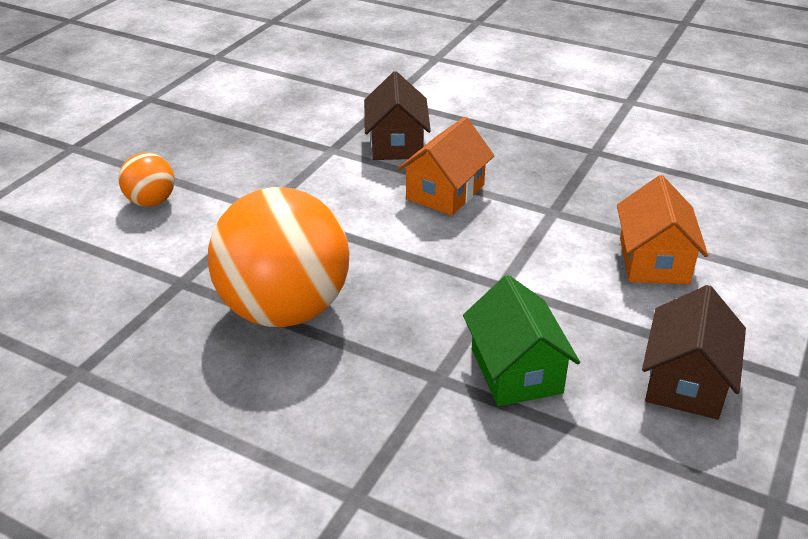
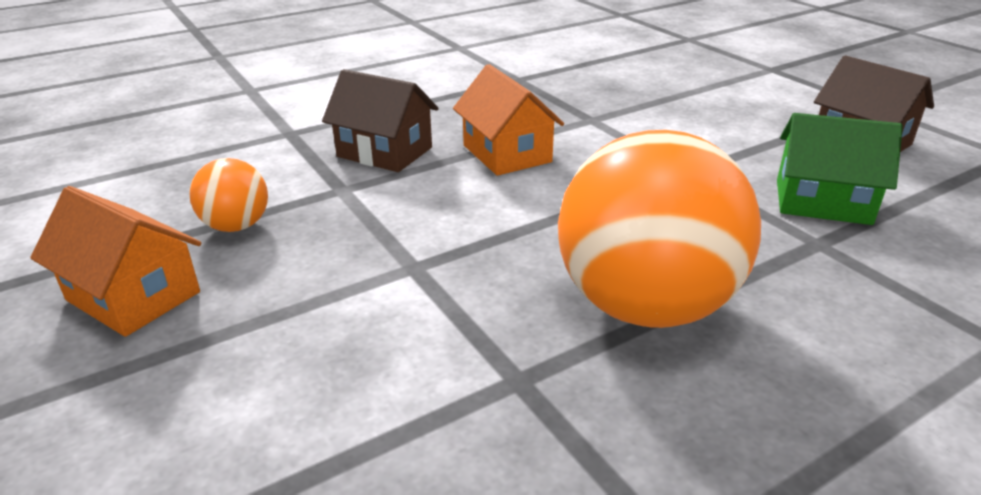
camera: 60 degrees left, 5 degrees down
(151, 201) = (278, 361): orange ball -> orange ball (237, 226)
(654, 260) = (697, 106): orange house -> orange house (133, 296)

